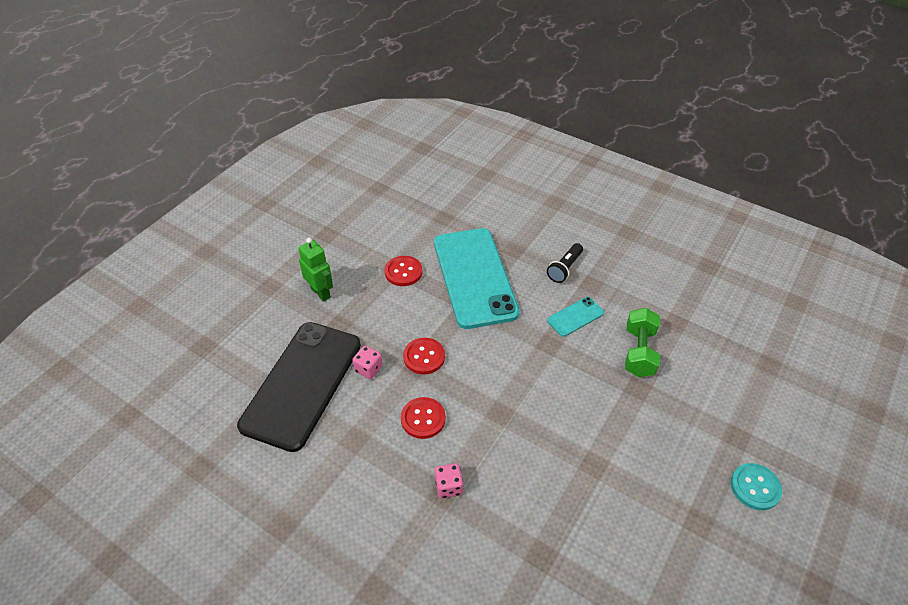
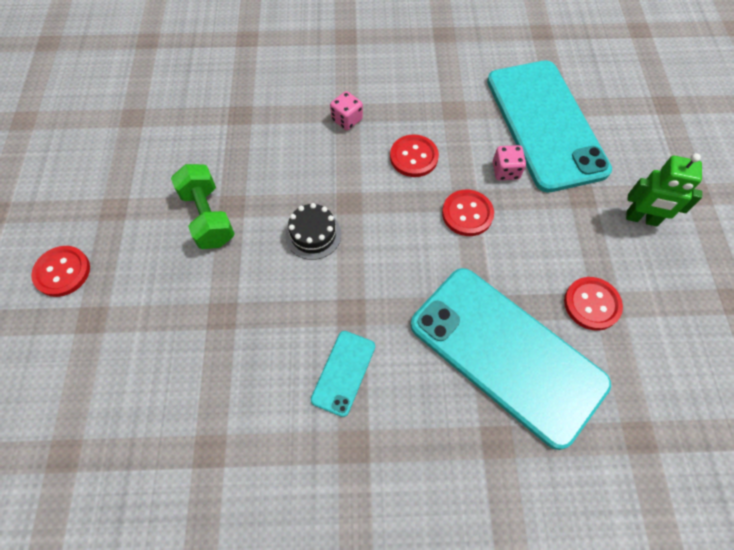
camera: 145 degrees right, 15 degrees up
(302, 384) = (545, 124): black phone -> turquoise phone
(543, 405) = (313, 235): none -> black cake
(565, 268) = (406, 452): black flashlight -> none
(639, 352) = (240, 367): green dumbbell -> green dumbbell (208, 217)
(755, 487) = (62, 272): turquoise button -> red button

